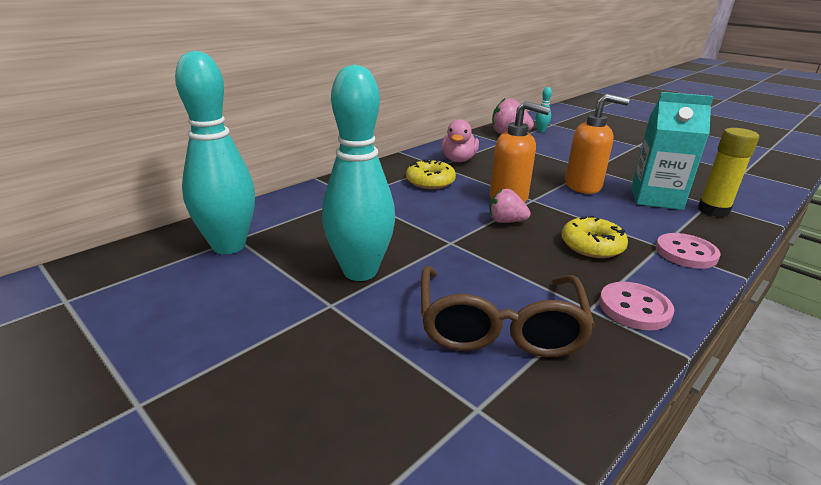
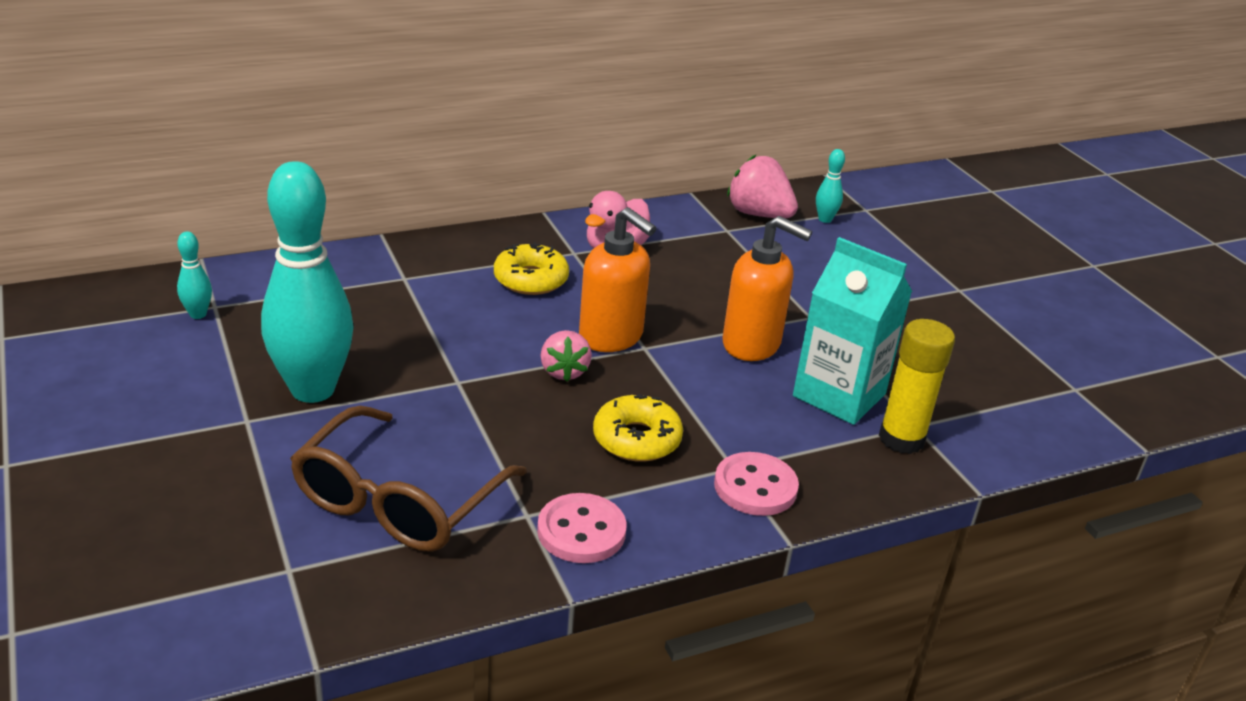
camera: 20 degrees right, 5 degrees up
(229, 246) = (198, 314): turquoise bowling pin -> turquoise bowling pin, size x0.40
(506, 221) = (564, 371): pink strawberry -> pink strawberry turned 135 degrees counterclockwise

